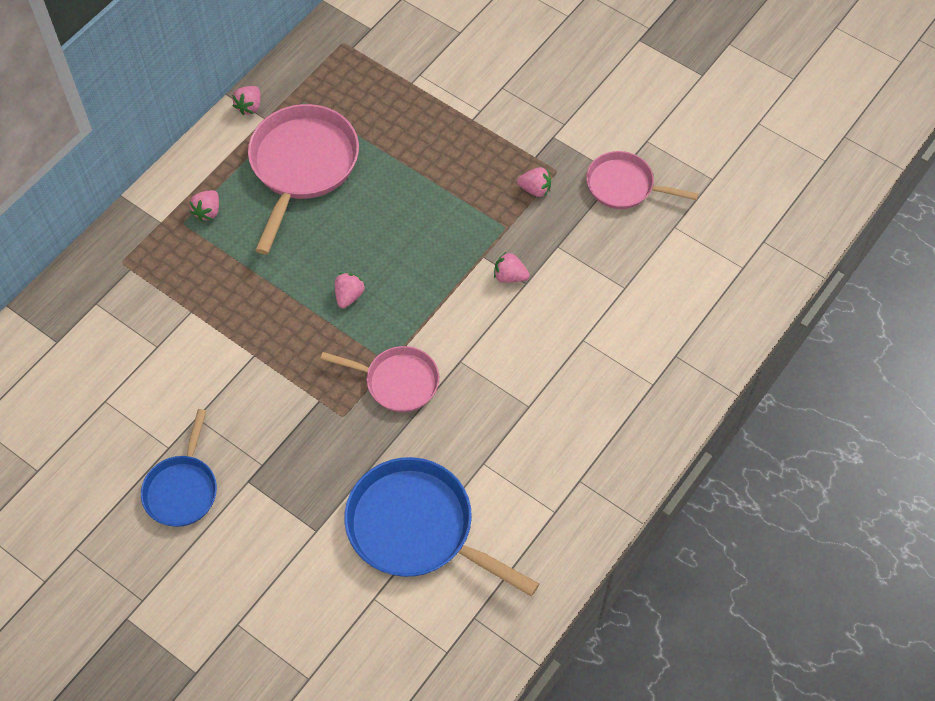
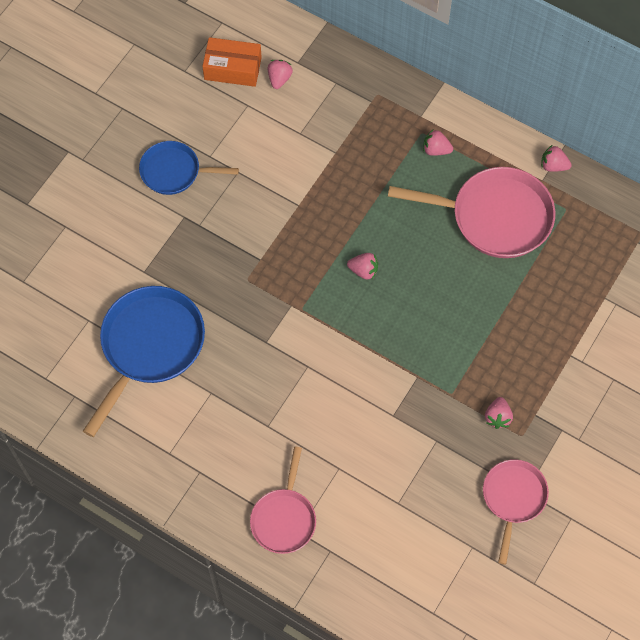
camera: 85 degrees right, 5 degrees up
(47, 414) = (232, 68): none -> orange box
(397, 381) = (283, 318): pink pan -> pink pan (284, 518)
(509, 276) = (399, 401): pink strawberry -> pink strawberry (279, 79)

